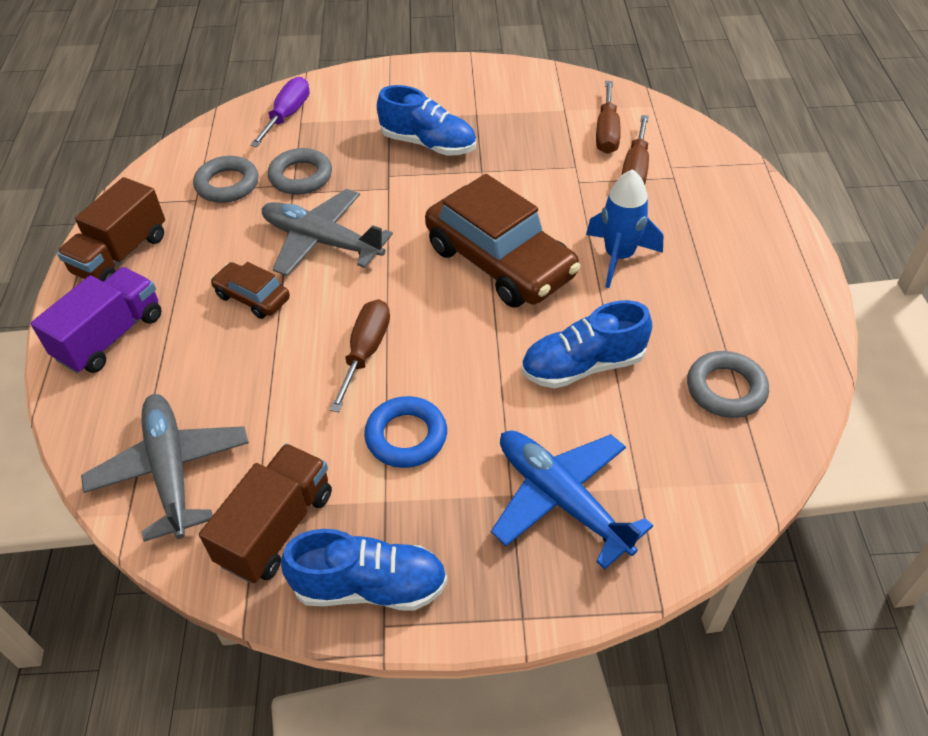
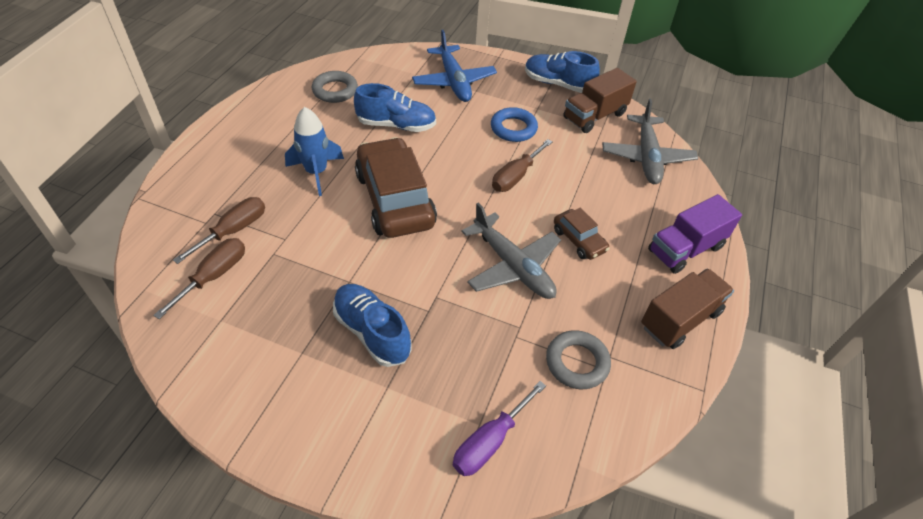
camera: 160 degrees left, 0 degrees up
(301, 176) = (506, 343): grey ring -> none

